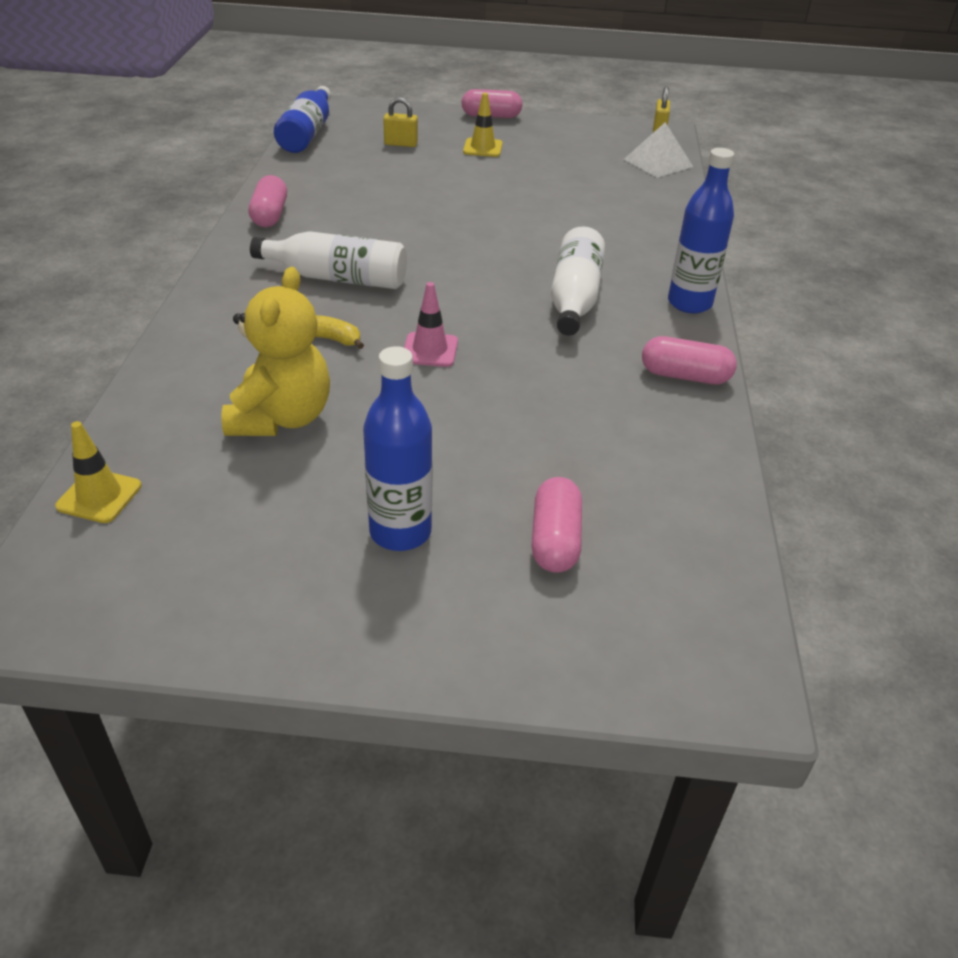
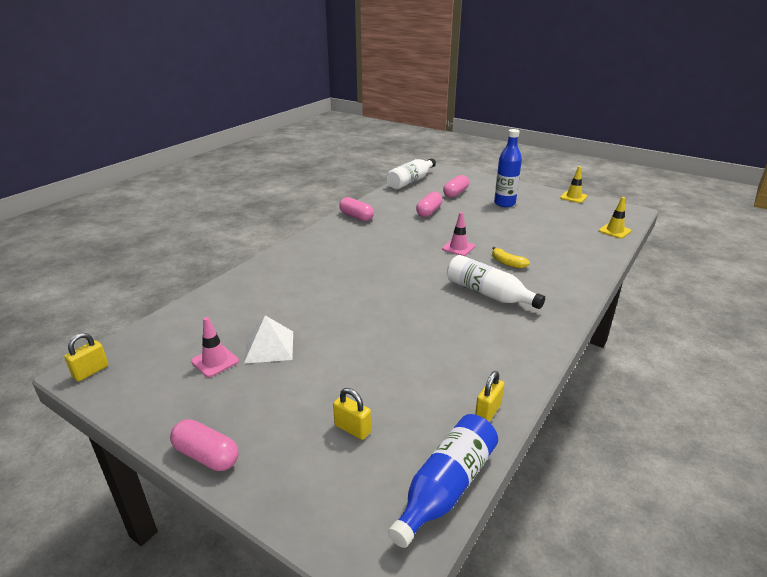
camera: 150 degrees left, 10 degrees down
(270, 215) = (521, 359): pink capsule -> pink capsule (429, 211)
(281, 418) = (539, 238): yellow teddy bear -> none
(291, 172) = (488, 412): none -> yellow padlock
(482, 148) = (279, 396): yellow traffic cone -> yellow traffic cone (573, 197)
(571, 155) = (215, 361): none -> pink traffic cone
(574, 298) = (363, 253): white bottle -> white bottle (411, 181)
(658, 163) = (162, 332): white pyramid -> white pyramid (269, 346)
(689, 303) = (310, 239): blue bottle -> none

